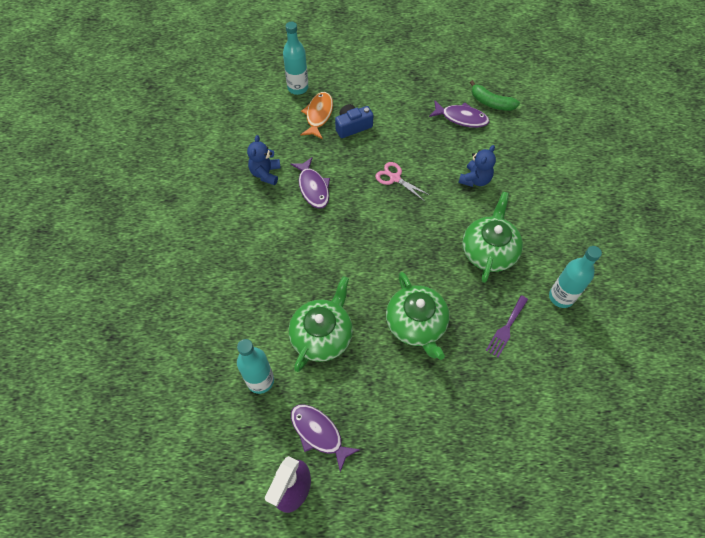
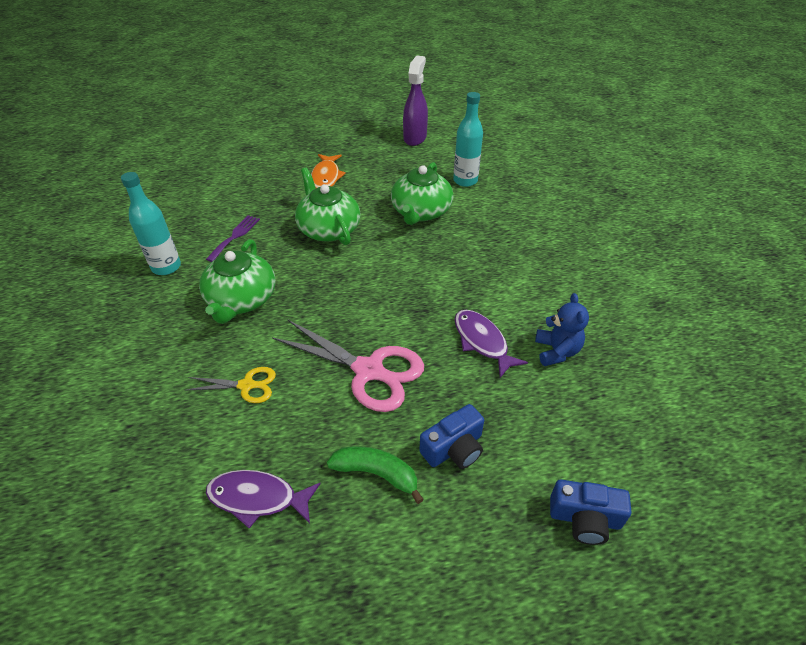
camera: 170 degrees right, 15 degrees down
(298, 88) = (584, 519): turquoise bottle -> blue camera
(318, 115) = (520, 462): orange fish -> orange fish (326, 177)
(319, 433) = (405, 161): purple fish -> none
(394, 178) = (369, 371): pink scissors -> pink scissors, size x1.87
(475, 179) = (247, 385): blue teddy bear -> yellow scissors
(491, 102) = (192, 547): green banana -> green banana (377, 474)

